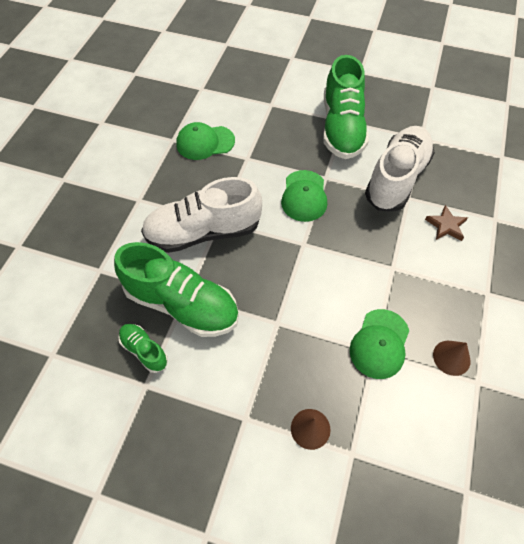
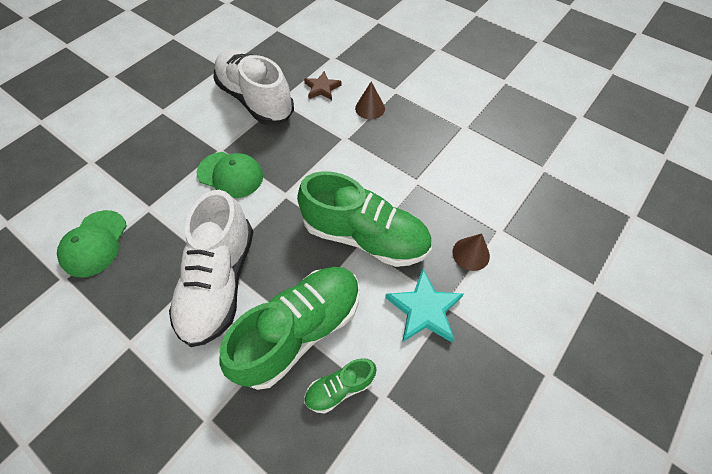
camera: 70 degrees left, 0 degrees up
(234, 398) = (424, 309): none -> turquoise star
(342, 128) = (169, 116): green shoe -> green shoe (365, 236)
(379, 344) = (411, 175): green cap -> none
(451, 357) = (439, 134): brown cone -> brown cone (370, 108)

